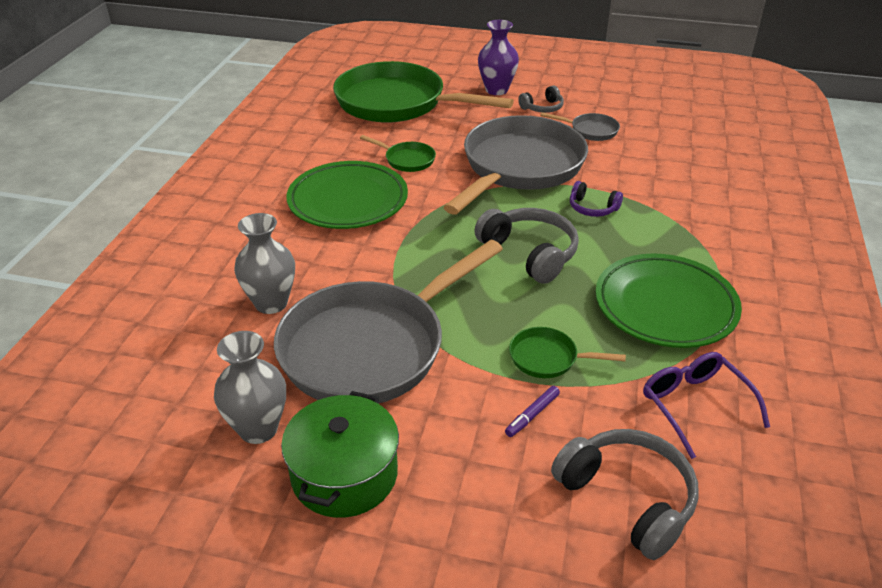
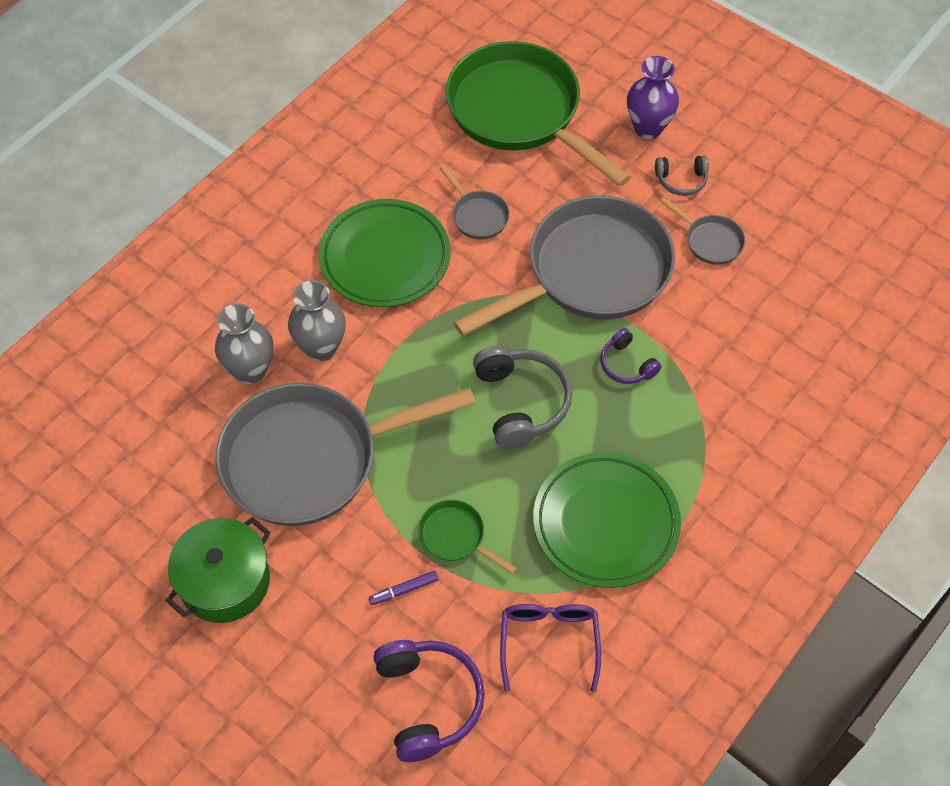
camera: 25 degrees right, 20 degrees up
(258, 429) = (180, 508): grey vase -> grey vase (321, 348)
(407, 160) = (477, 216): green pan -> grey pan
(628, 498) = (428, 701): grey headphones -> purple headphones

